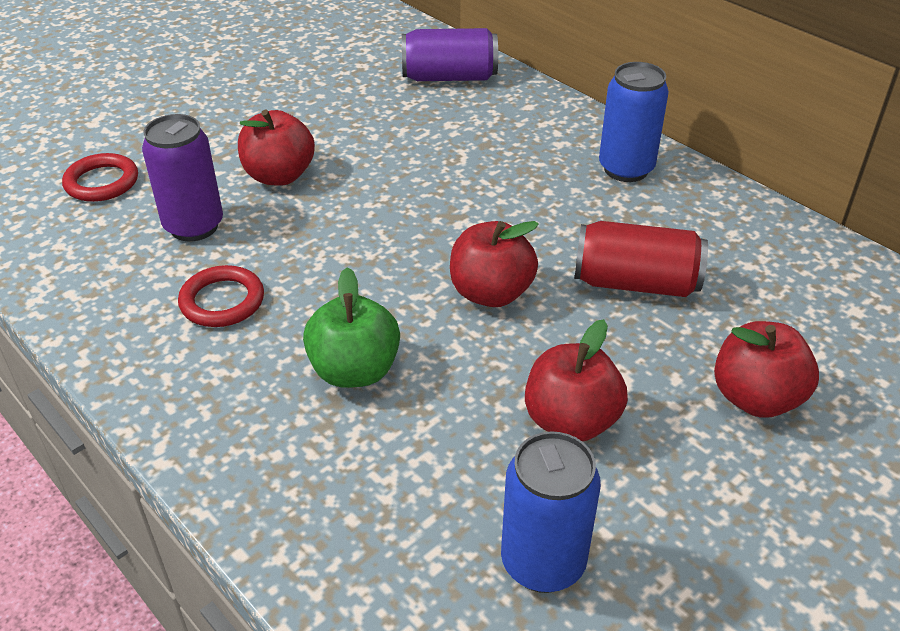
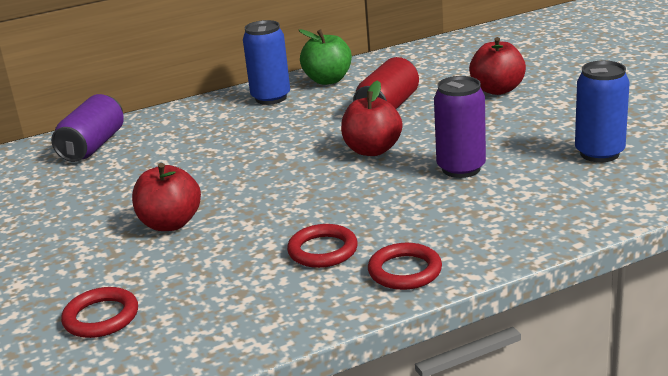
camera: 70 degrees left, 15 degrees down
(173, 380) = (405, 271): none -> red ring
(194, 226) = (213, 264): purple can -> purple can (461, 168)
(354, 370) = (426, 200): green apple -> green apple (328, 80)
(571, 421) = (498, 137): red apple -> none

